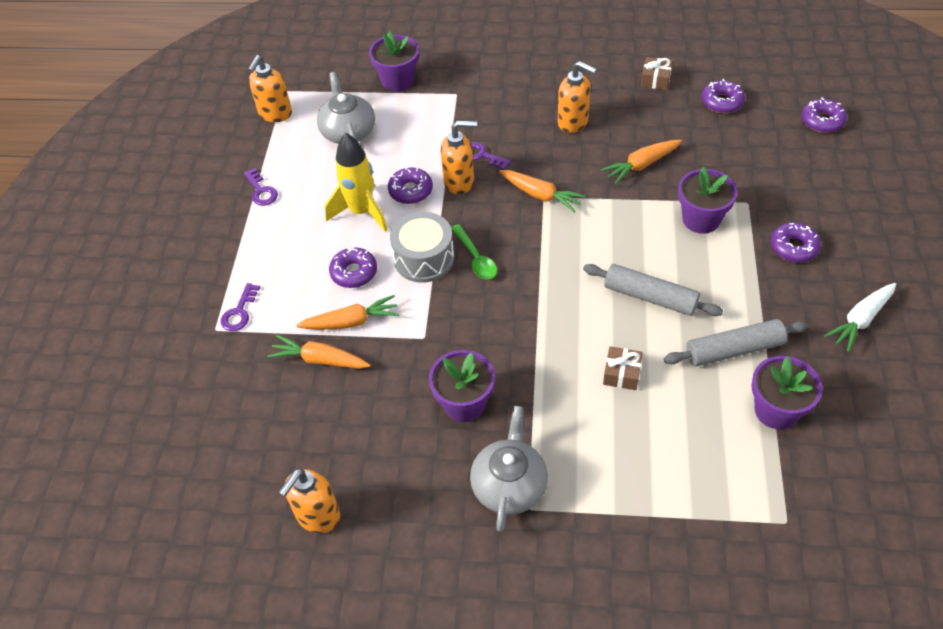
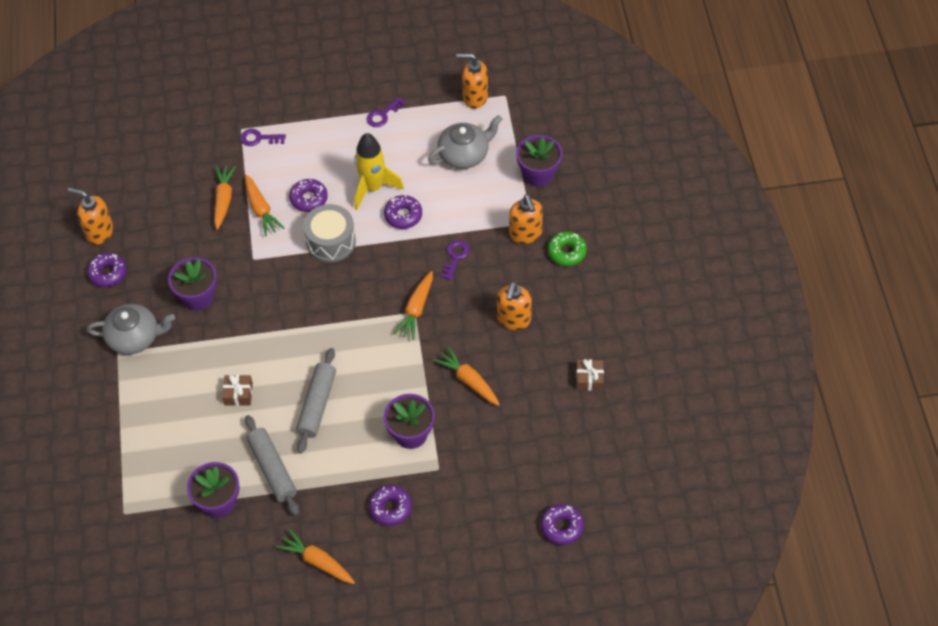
camera: 75 degrees right, 5 degrees up
(459, 182) = (420, 247): orange soap dispenser -> orange soap dispenser (525, 234)
(476, 258) = (337, 276): green spoon -> none
(502, 74) = (566, 252): none -> green donut
(722, 102) = (569, 438): purple donut -> purple donut (108, 273)
(860, 320) = (317, 561): white carrot -> orange carrot

